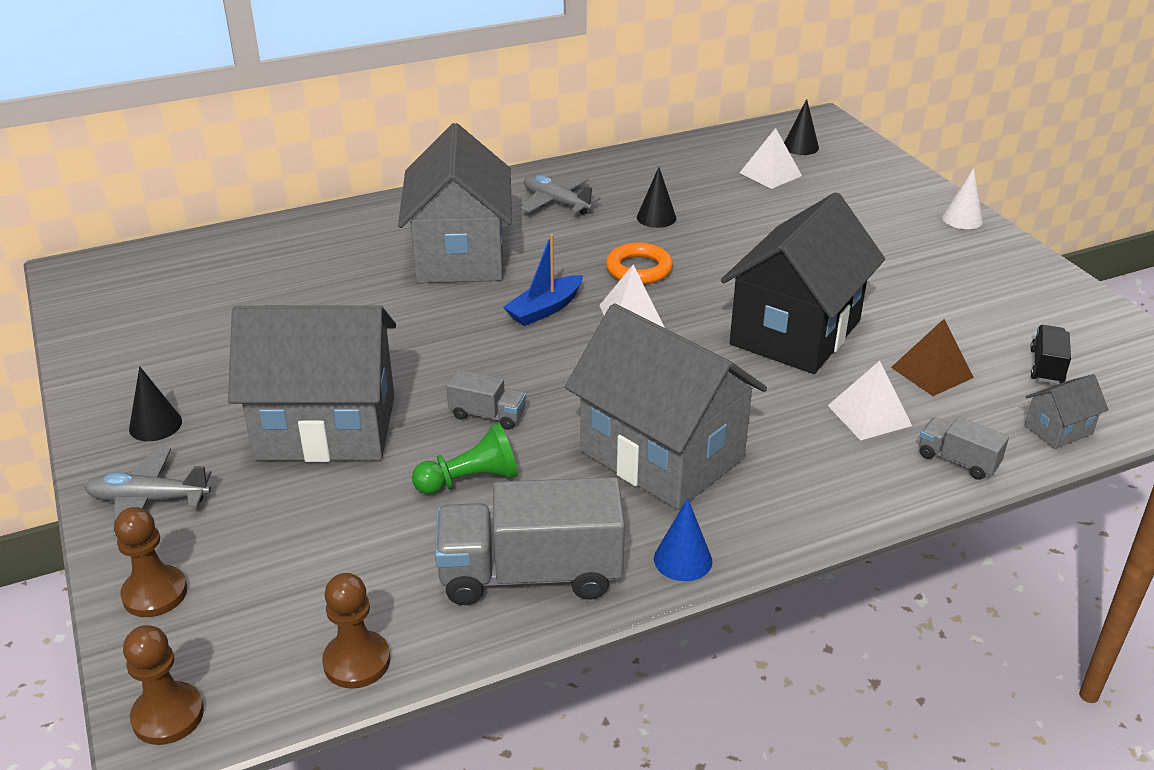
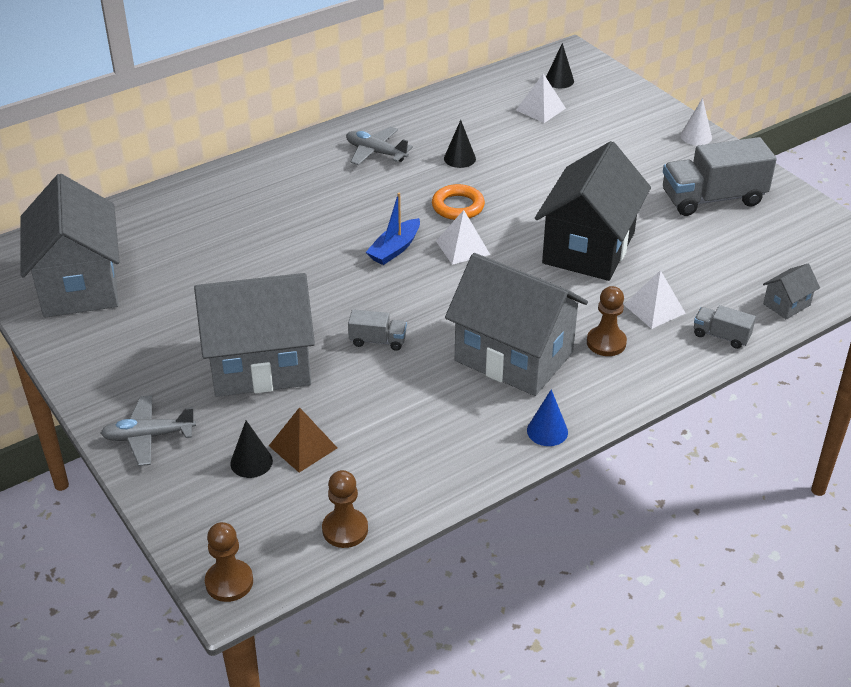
camera: 10 degrees left, 5 degrees up
(155, 425) = (127, 378): black cone -> black cone (251, 462)
(155, 593) = (183, 503): brown pawn -> brown pawn (606, 343)
(460, 255) = (313, 209): grey house -> grey house (79, 285)
(470, 480) = (381, 392): green pawn -> none
(530, 574) = (445, 455): grey truck -> grey truck (713, 199)
(932, 372) = (693, 269): brown pyramid -> brown pyramid (303, 446)
(1046, 367) = (773, 256): black truck -> none

